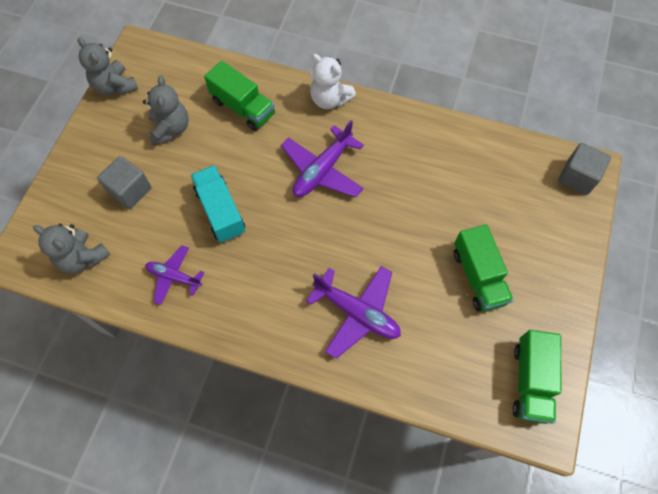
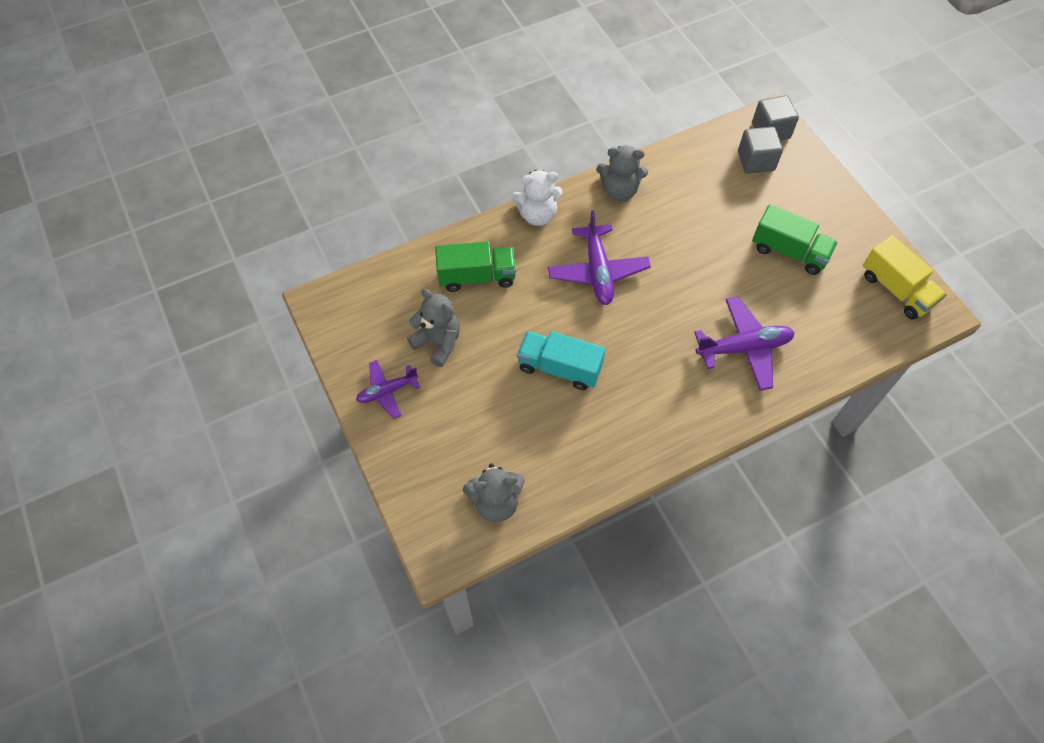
camera: 45 degrees left, 5 degrees down
(115, 87) = (343, 350): grey teddy bear -> grey teddy bear (619, 191)
(130, 190) = (467, 418): grey cube -> grey cube (756, 161)
(174, 277) = (586, 446): purple plane -> purple plane (387, 391)
(530, 381) = (896, 290): green truck -> yellow truck

